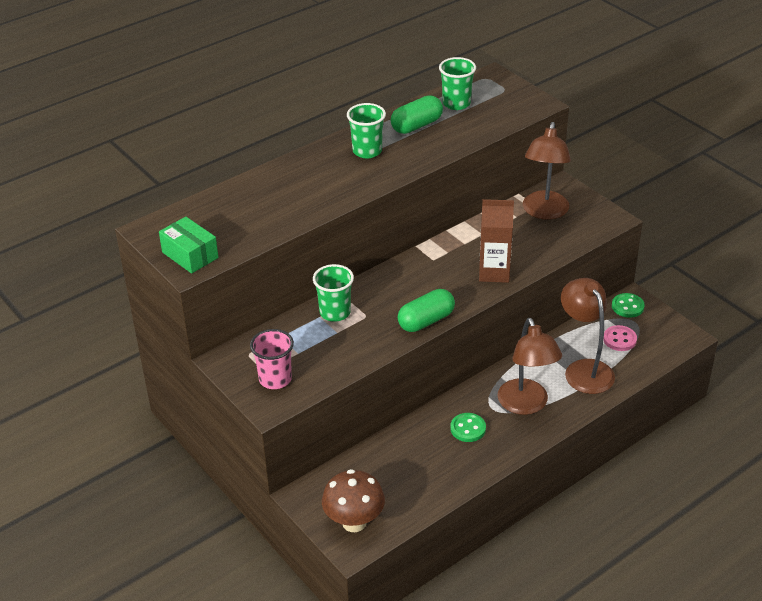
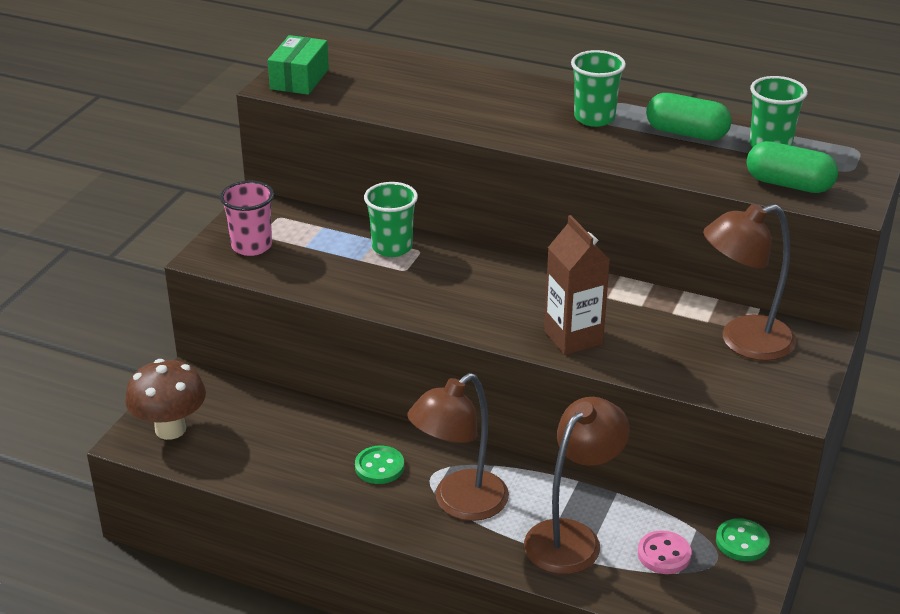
camera: 60 degrees right, 5 degrees down
(426, 321) = (432, 314): green capsule -> green capsule (789, 184)

